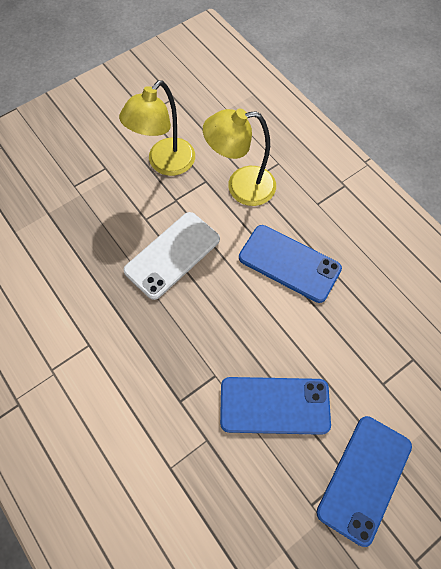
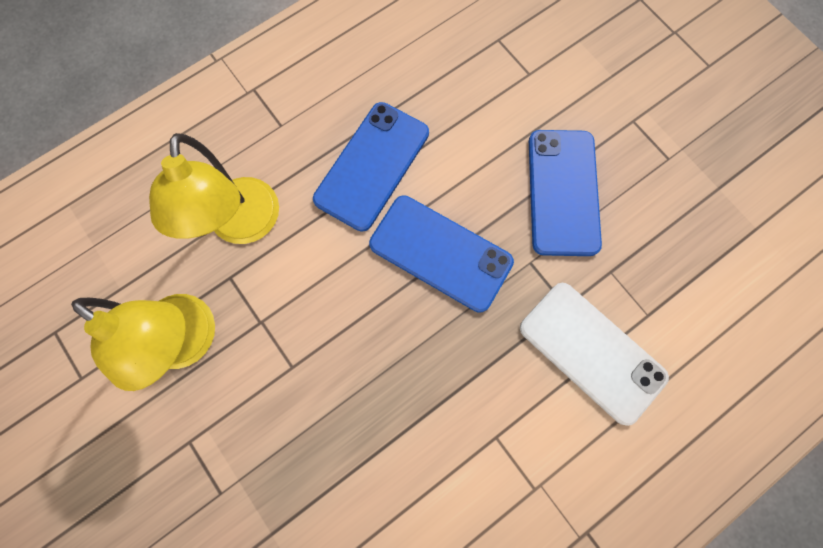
camera: 90 degrees left, 10 degrees up
(172, 255) = (355, 323): white phone -> white phone (592, 352)
(364, 478) = (635, 103): blue phone -> blue phone (440, 253)

